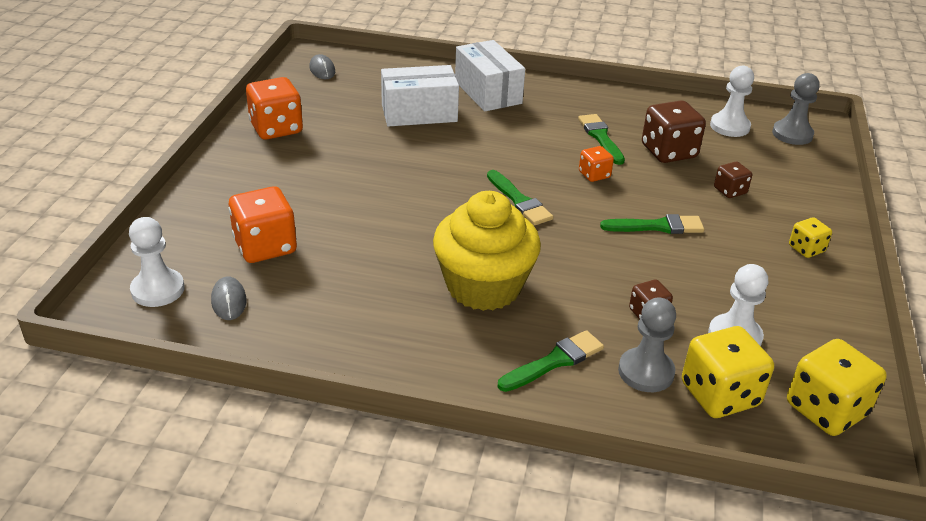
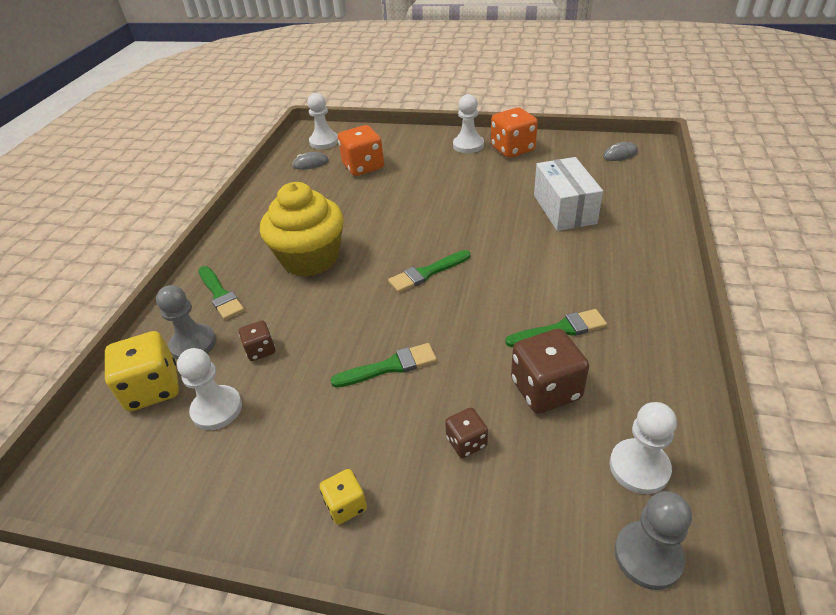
camera: 95 degrees right, 5 degrees up
(248, 158) = (468, 145): none -> white pawn
(488, 92) = (627, 246): white box -> none
(594, 175) = (480, 322): orange dice -> none
(657, 226) = (390, 366): green brush -> green brush turned 105 degrees counterclockwise
(826, 409) = (106, 465): yellow dice -> none

